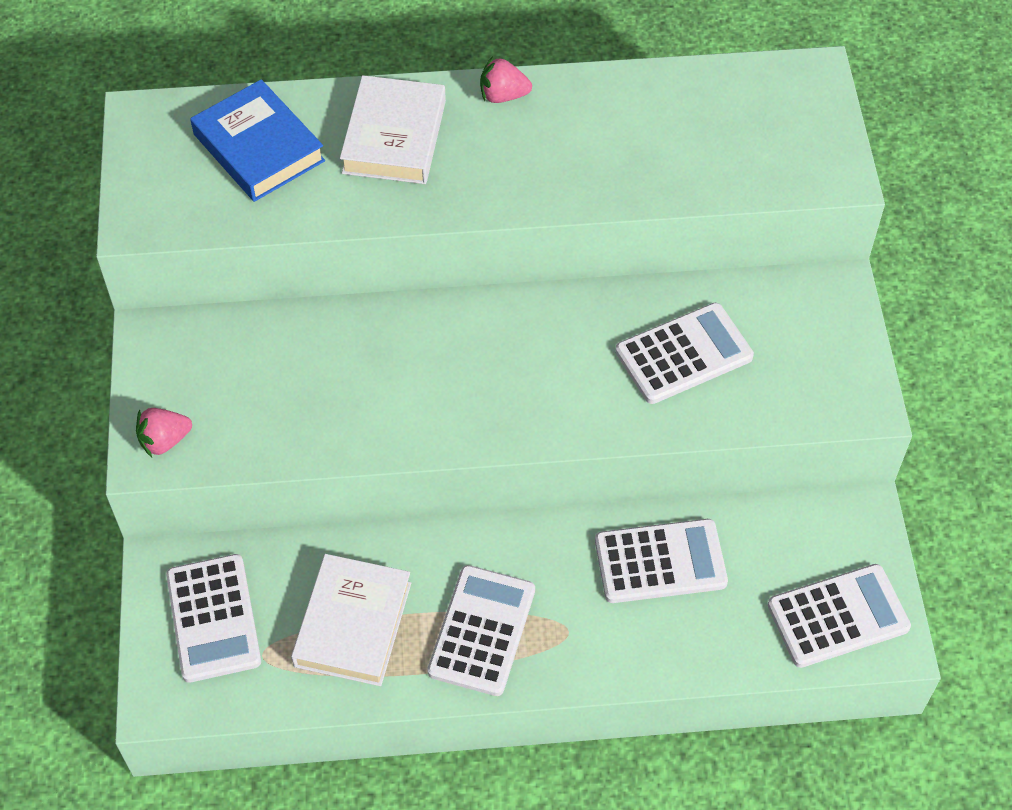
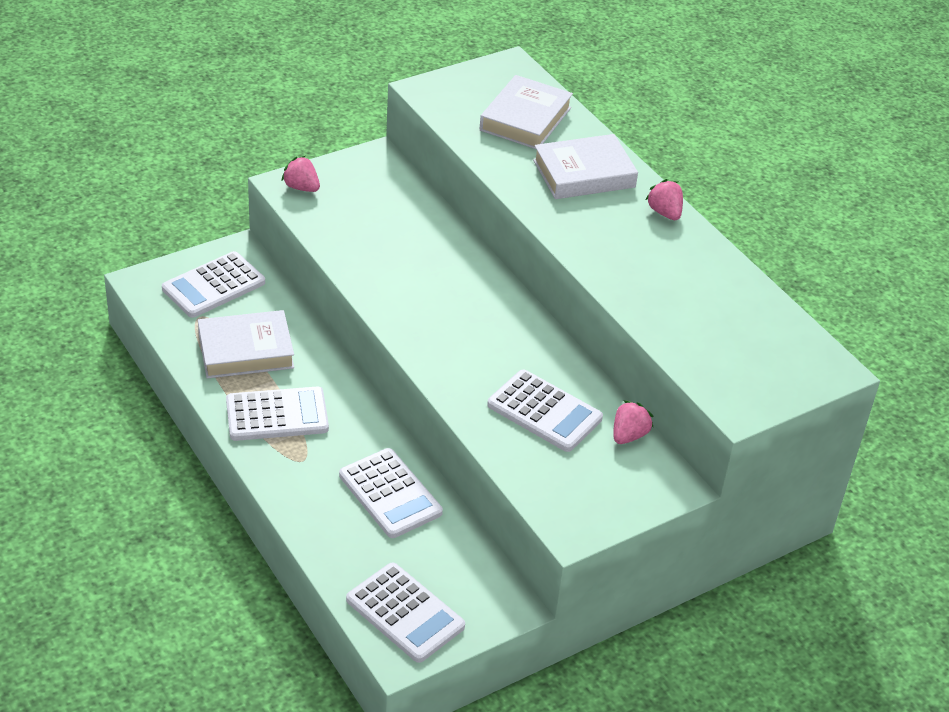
camera: 60 degrees right, 15 degrees down
(259, 147) = (525, 119): blue book -> white book
(751, 295) = (629, 435): none -> pink strawberry

